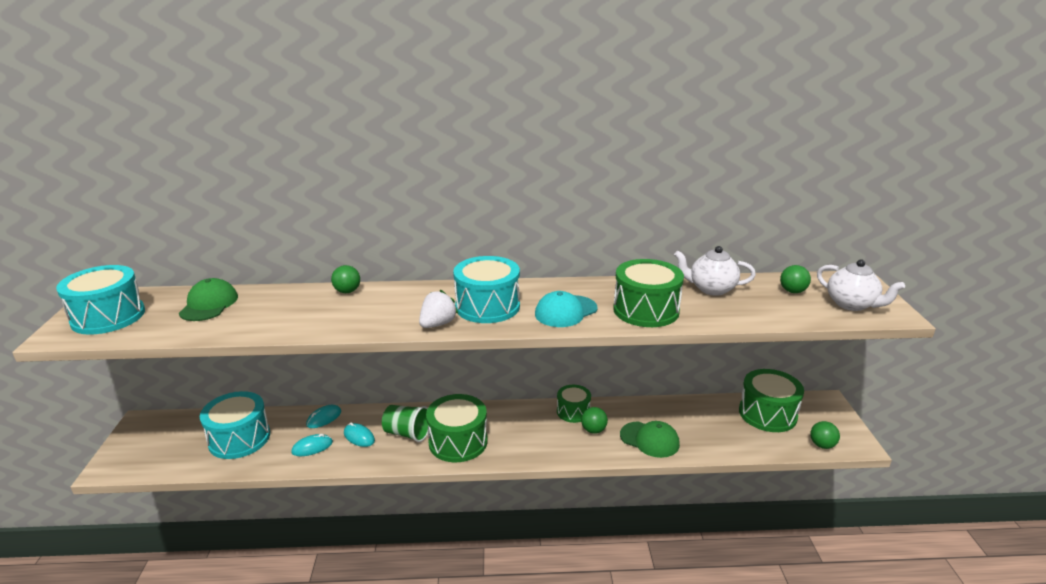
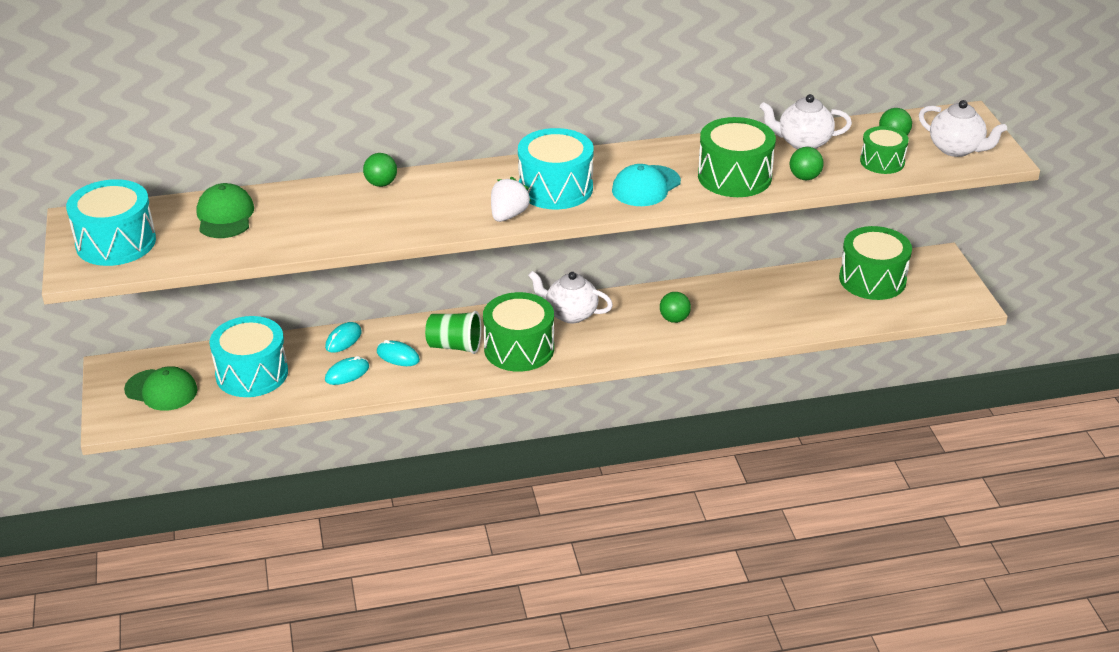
camera: 10 degrees left, 10 degrees up
(509, 416) = (570, 314): none -> white teapot
(573, 411) = (645, 300): green drum -> green drum (882, 161)
(649, 439) = (741, 323): green cap -> green cap (161, 390)
(822, 445) = (933, 308): green ball -> green ball (804, 177)

